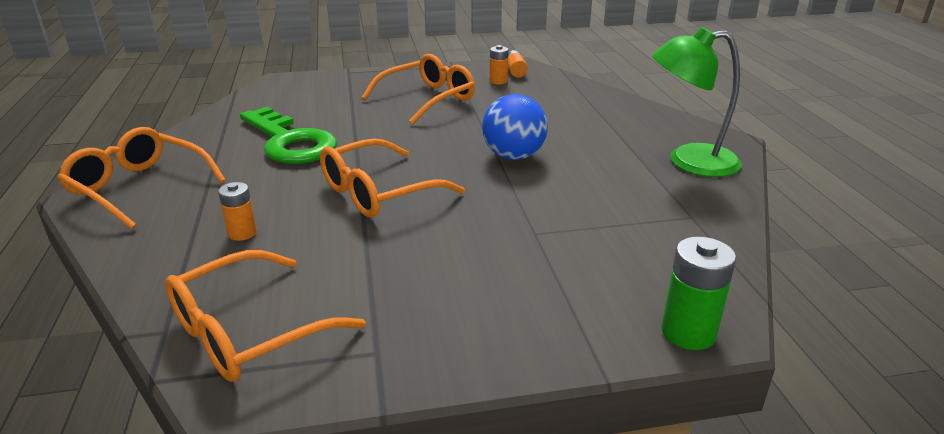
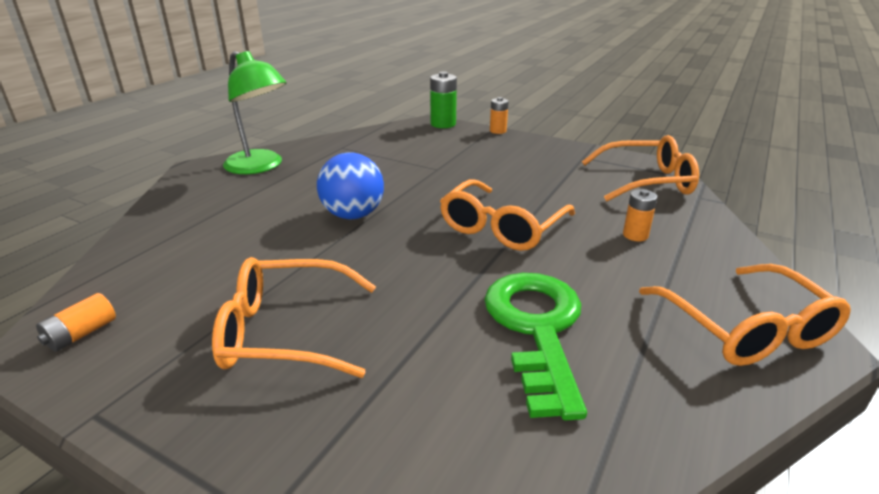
camera: 140 degrees left, 0 degrees up
(378, 192) = (501, 227): orange glasses -> orange glasses turned 120 degrees clockwise
(498, 81) = (146, 323): orange battery -> orange battery (498, 131)

